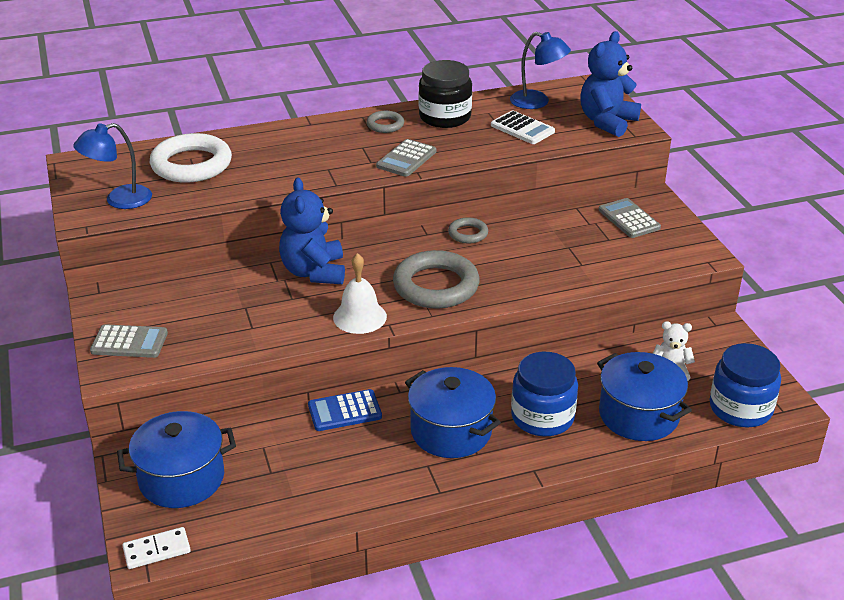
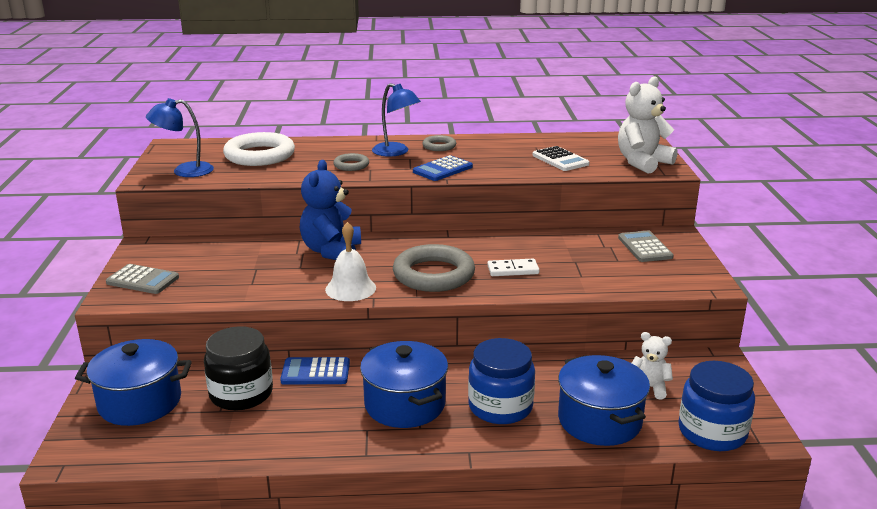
camera: 15 degrees right, 10 degrees down
(157, 550) = (79, 457): white domino -> white domino (513, 270)
(406, 159) = (442, 169): grey calculator -> blue calculator
(445, 117) = (494, 146): black jar -> black jar (241, 393)
(468, 233) = (485, 240): grey ring -> grey ring (351, 165)
(537, 102) = (584, 144): blue lamp -> blue lamp (396, 152)
(607, 122) = (642, 163): blue teddy bear -> white teddy bear

